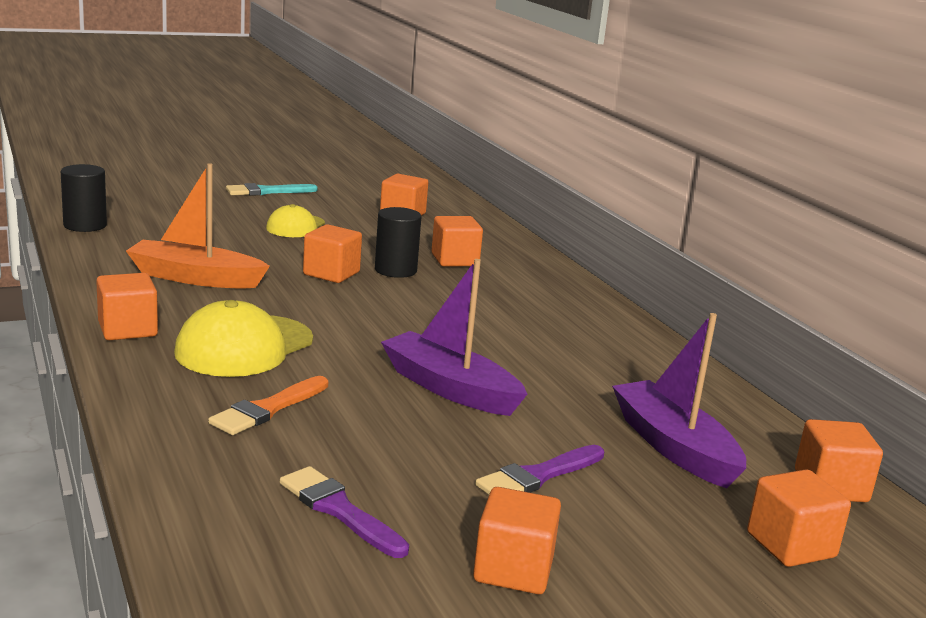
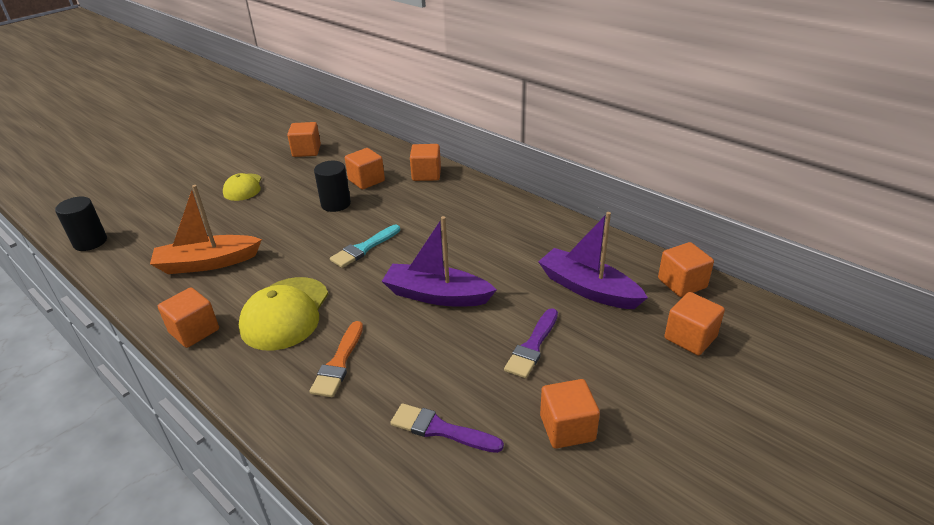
camera: 20 degrees left, 15 degrees up
(267, 191) = (200, 161): turquoise brush -> turquoise brush (364, 248)
(331, 273) = (296, 223): orange cube -> orange cube (426, 174)

